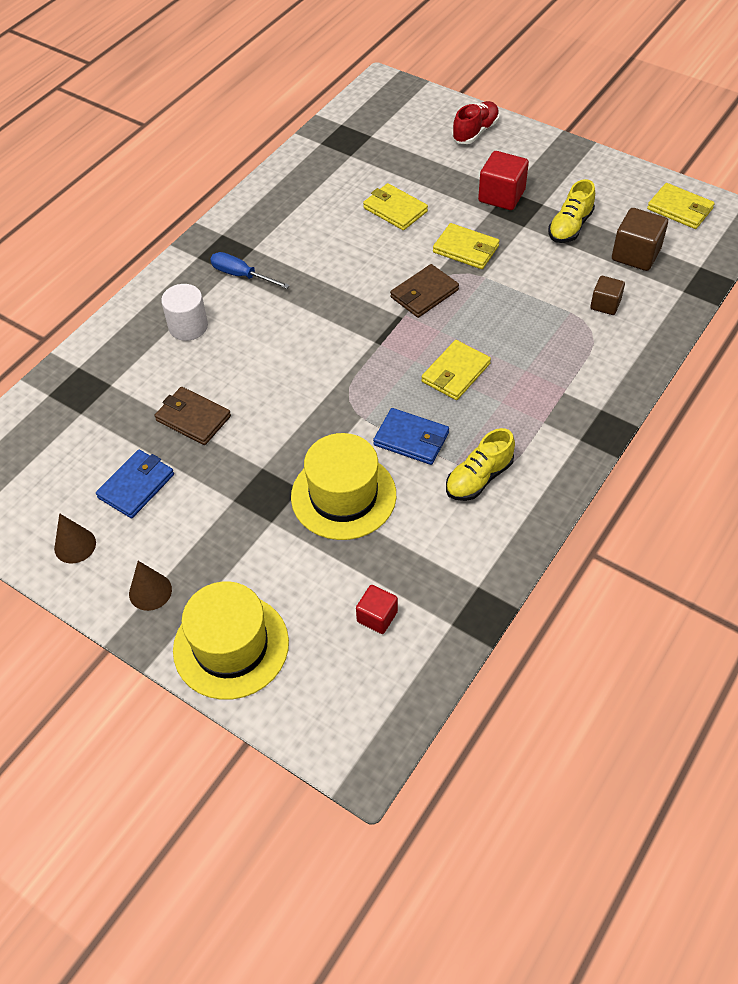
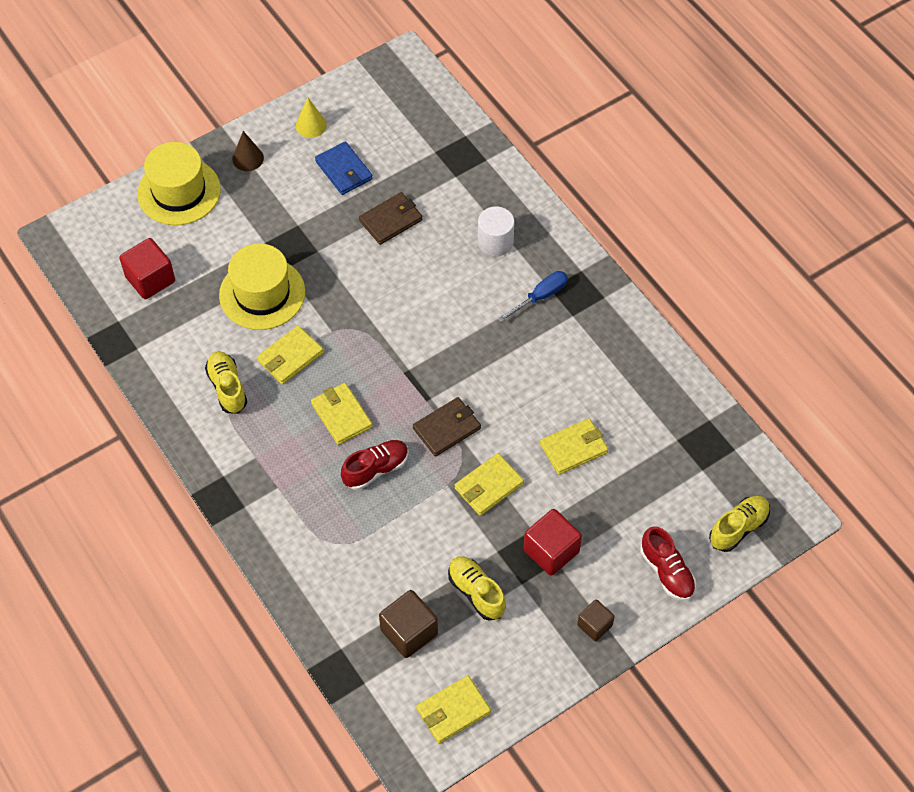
camera: 110 degrees right, 5 degrees up
(75, 545) = (311, 125): brown cone -> yellow cone
(377, 617) = (150, 279): red cube -> red cube, size x1.62
(411, 439) = (290, 357): blue wallet -> yellow wallet
(412, 106) = (738, 528): none -> yellow shoe
(424, 294) = (447, 428): brown wallet -> brown wallet turned 75 degrees clockwise
(498, 328) = (375, 469): none -> red shoe
(605, 304) = (358, 570): brown cube -> brown cube (594, 625)

